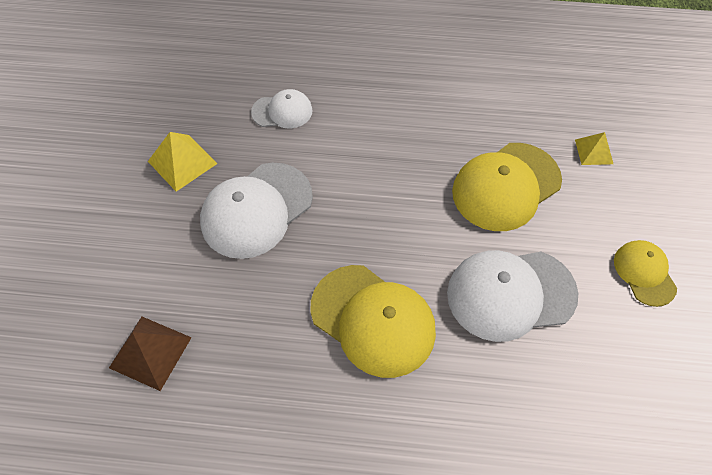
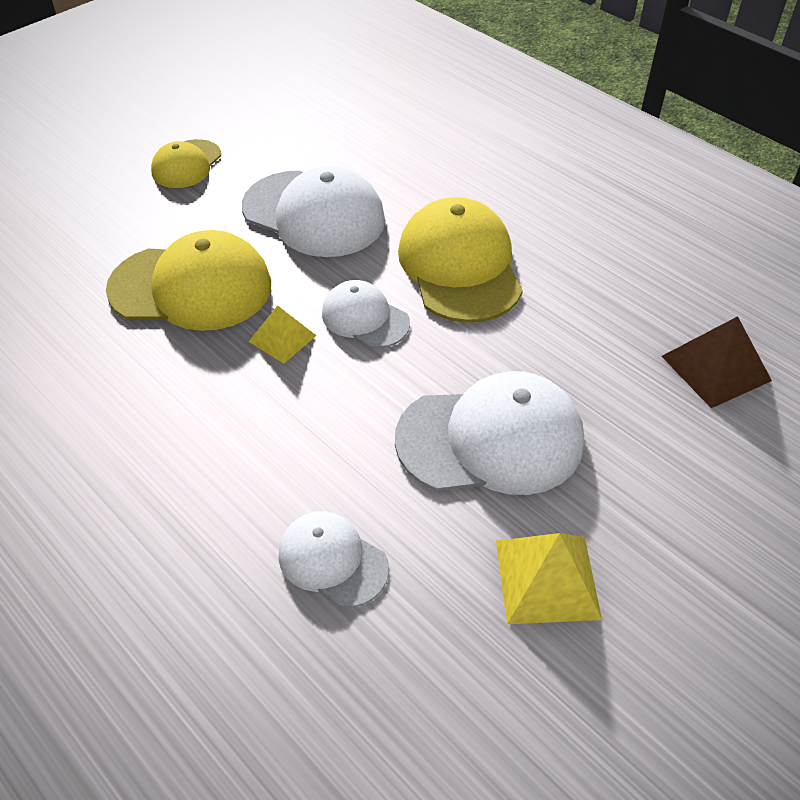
camera: 140 degrees left, 10 degrees down
(391, 236) = (365, 318): none -> white cap
(593, 151) = (60, 261): yellow pyramid -> yellow pyramid (282, 338)

